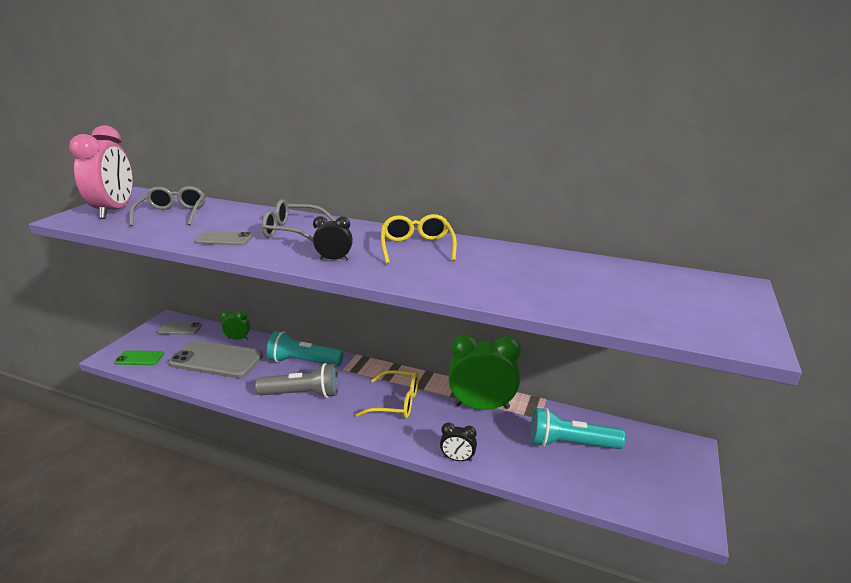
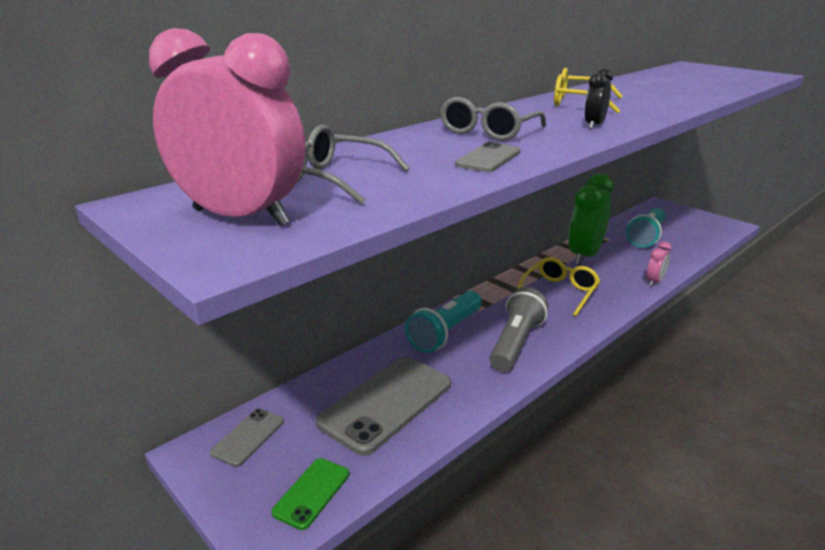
camera: 65 degrees left, 0 degrees up
(238, 338) = (340, 377): green clock -> none
(457, 459) = (654, 281): black clock -> pink clock

